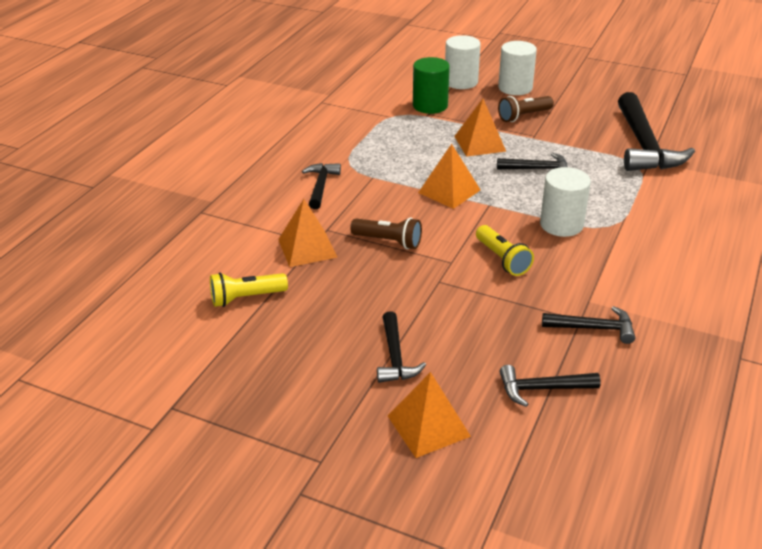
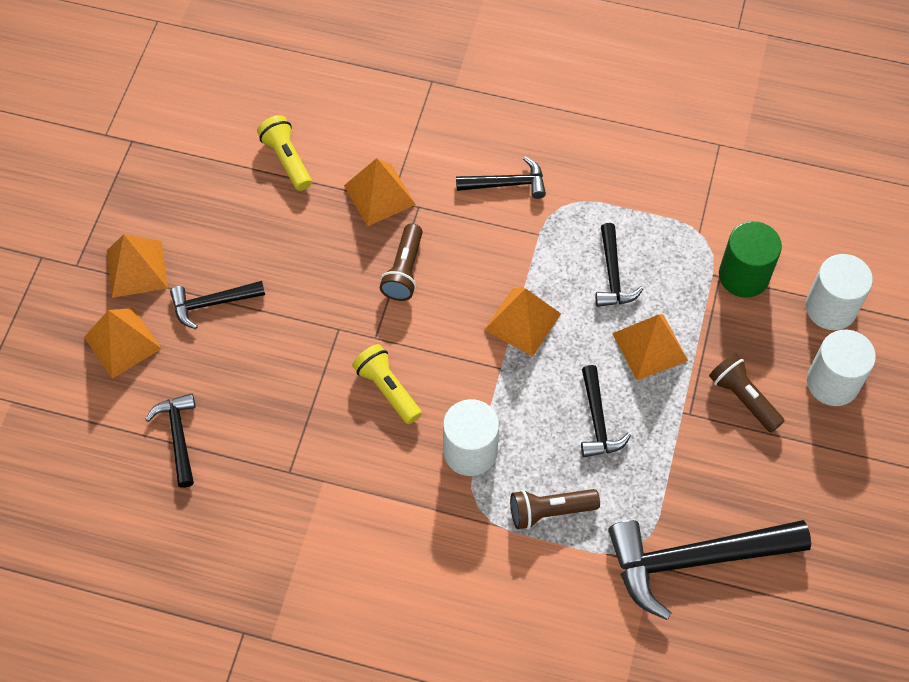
camera: 80 degrees right, 25 degrees up
(339, 410) = (137, 269): none -> orange pyramid
(502, 259) = (387, 389): yellow flashlight -> yellow flashlight turned 90 degrees clockwise
(593, 328) = (275, 485): black hammer -> black hammer (612, 275)
(611, 195) = (550, 511): none -> brown flashlight

